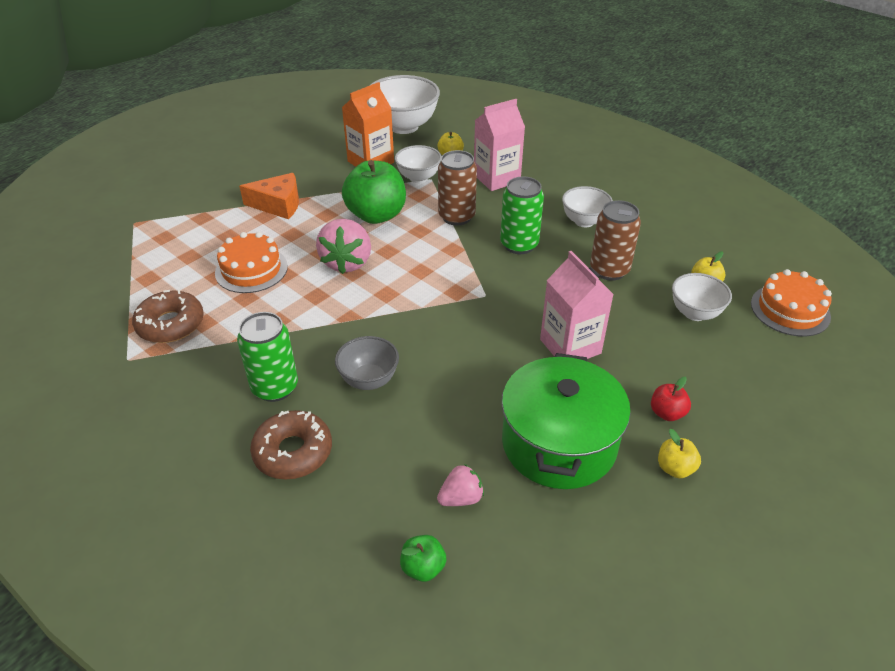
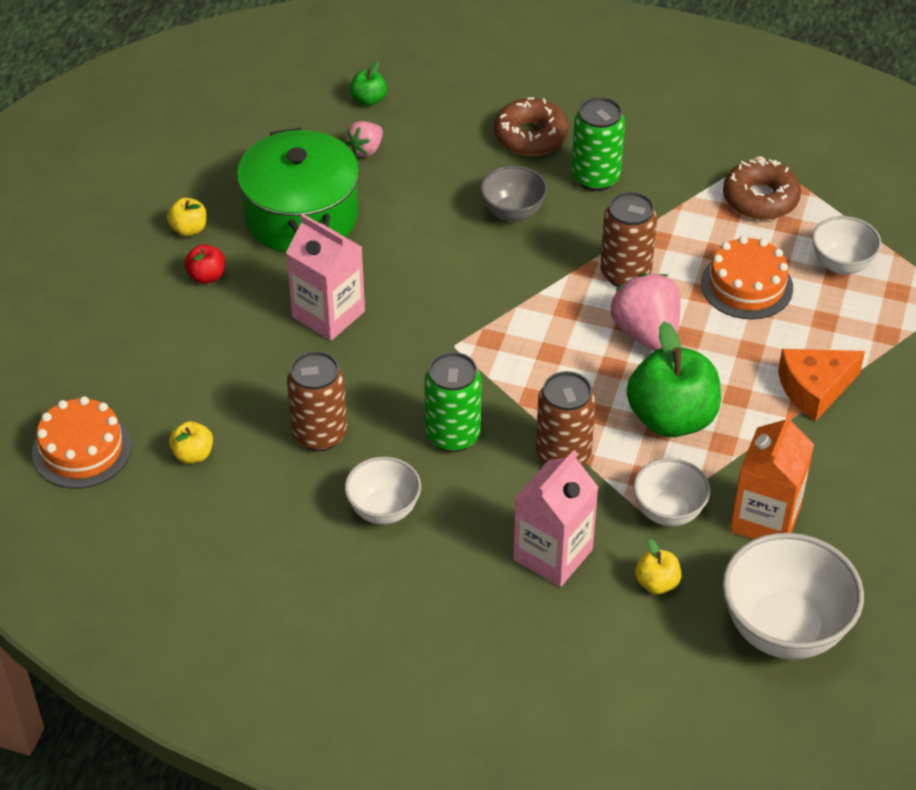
camera: 155 degrees right, 5 degrees up
(324, 304) = (625, 273): none -> brown can
(695, 313) = (198, 405): white bowl -> white bowl (841, 264)

